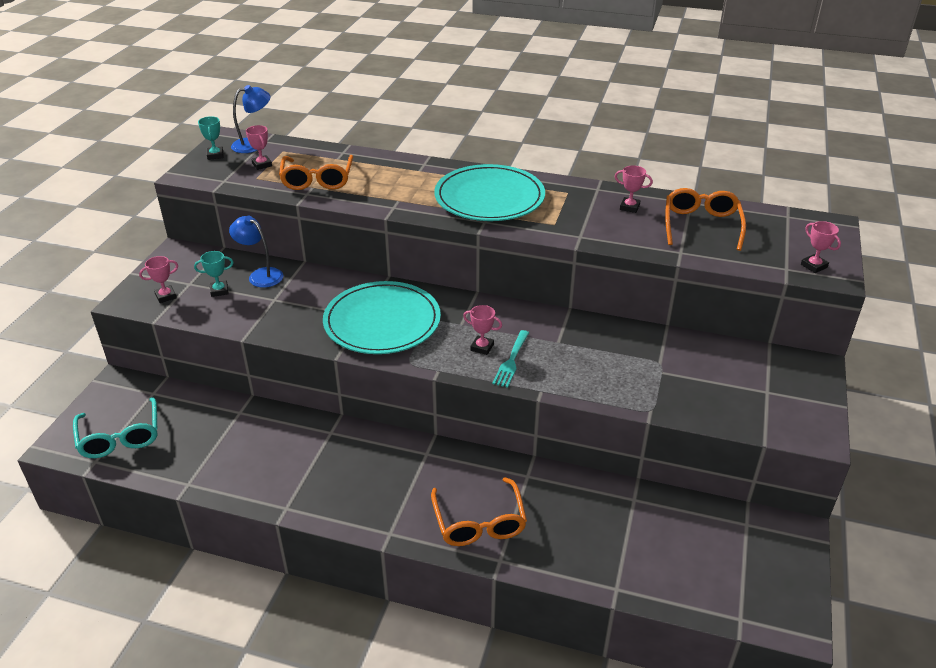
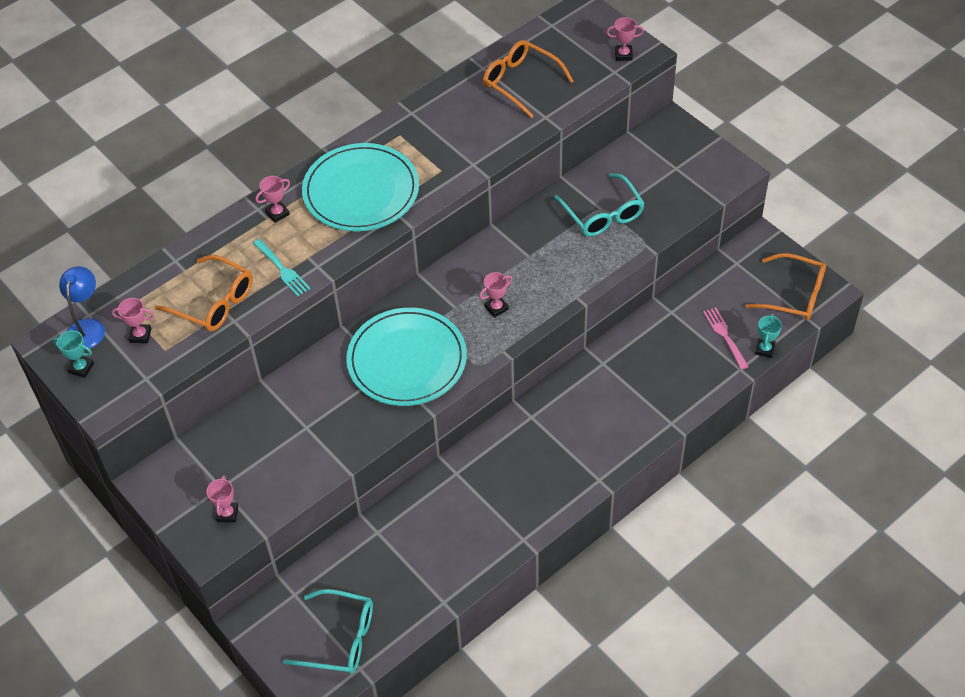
camera: 55 degrees left, 15 degrees up
(219, 291) = (255, 466): turquoise trophy -> turquoise trophy (764, 349)
(260, 275) = (255, 423): blue lamp -> none
(479, 522) = (627, 417): orange glasses -> orange glasses (794, 295)
(511, 361) = (528, 297): turquoise fork -> turquoise fork (282, 269)
(629, 207) = (457, 109): pink trophy -> pink trophy (277, 213)
(646, 556) = (724, 336): none -> pink fork
(654, 367) = (602, 214): none -> turquoise glasses

